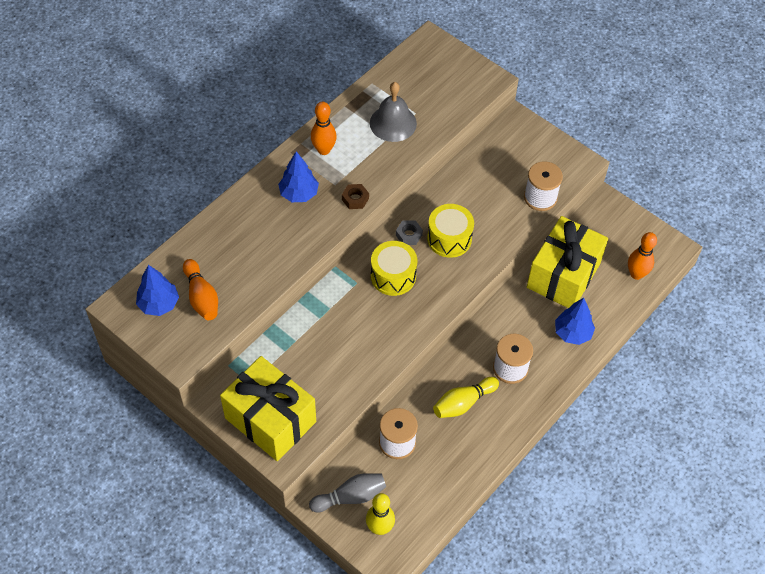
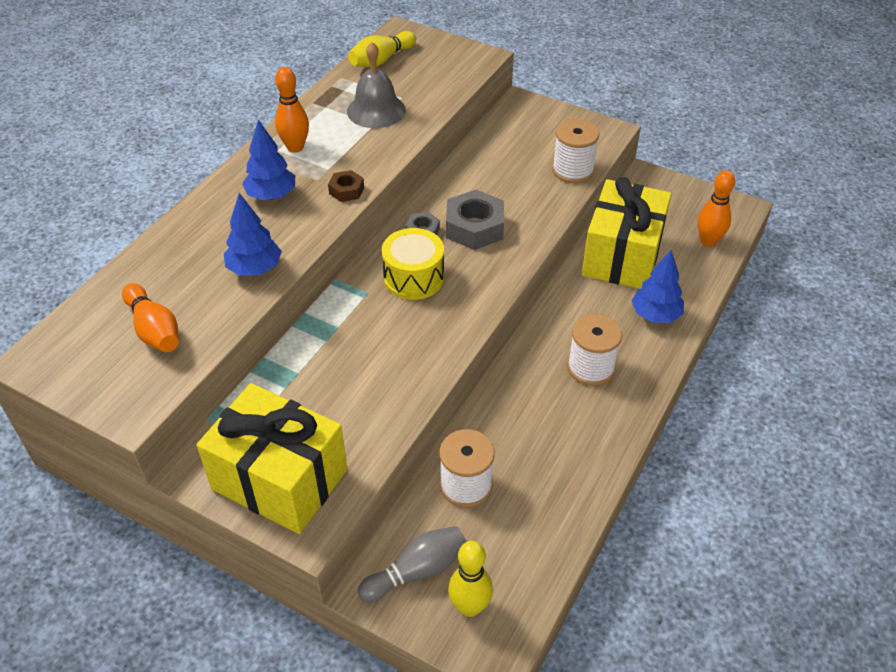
camera: 10 degrees left, 10 degrees down
(159, 304) = (92, 348): blue tree -> blue tree (255, 269)
(449, 238) = (474, 227): yellow drum -> grey nut
(463, 403) = (542, 419): yellow bowling pin -> yellow bowling pin (381, 60)

